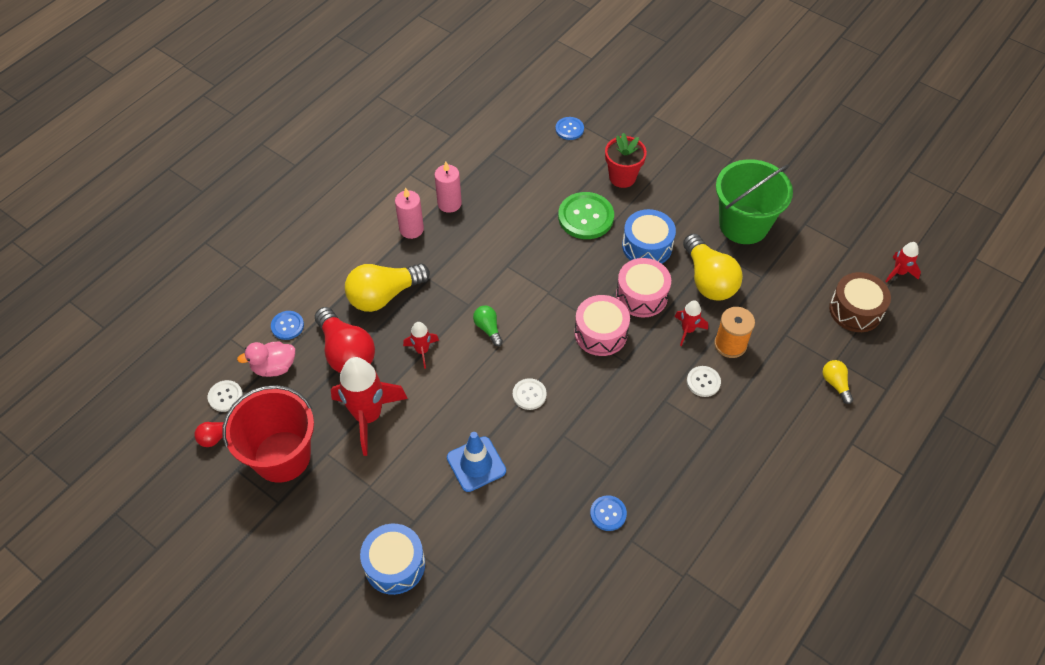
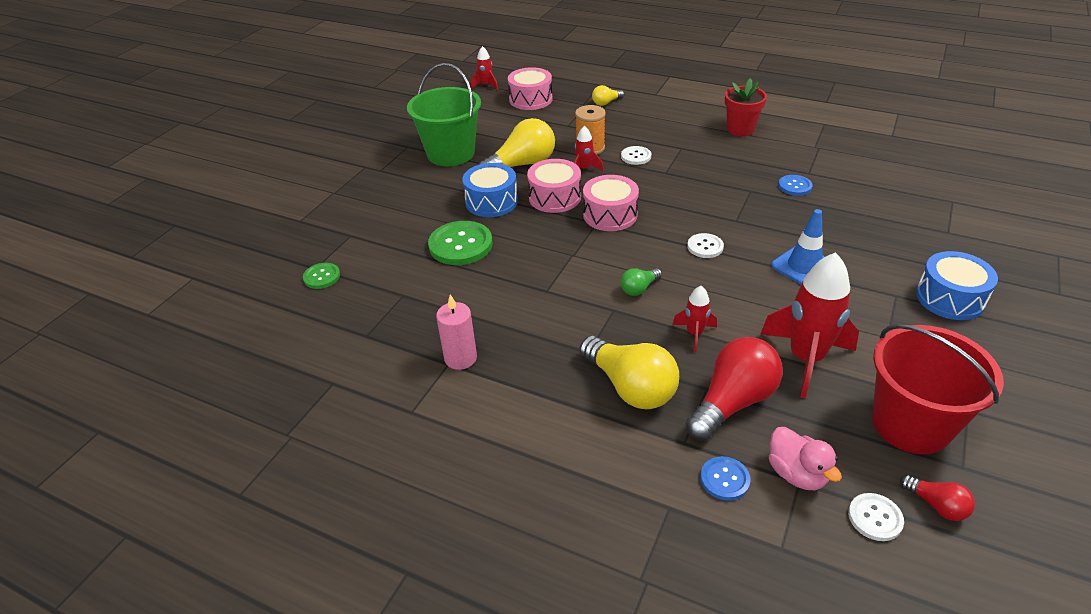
camera: 100 degrees left, 15 degrees down
(411, 229) = (513, 386): pink candle -> none
(569, 129) = (322, 277): blue button -> green button
(622, 177) = (398, 228): red flower pot -> red flower pot (740, 129)
(855, 310) = (530, 99): brown drum -> pink drum

